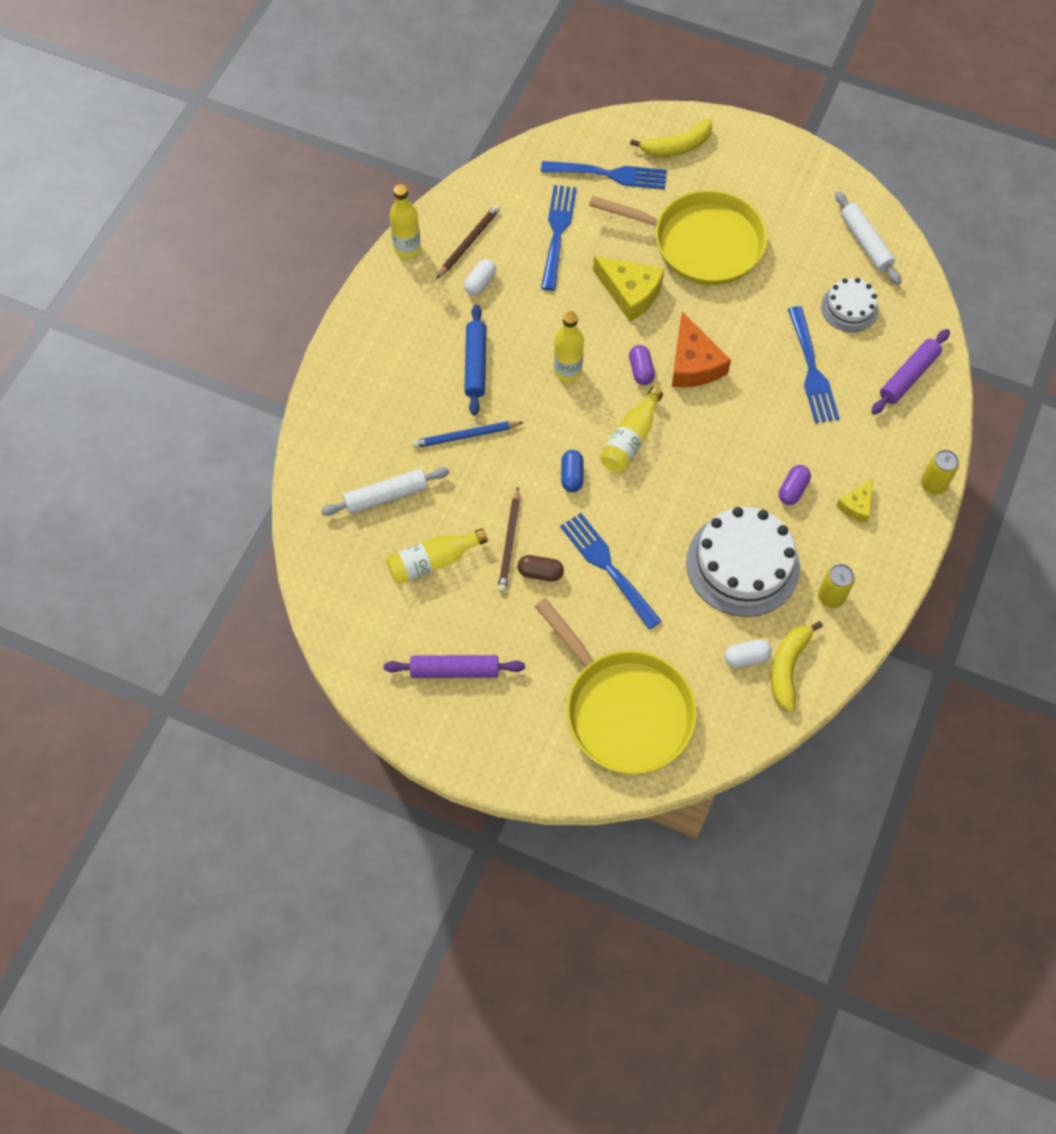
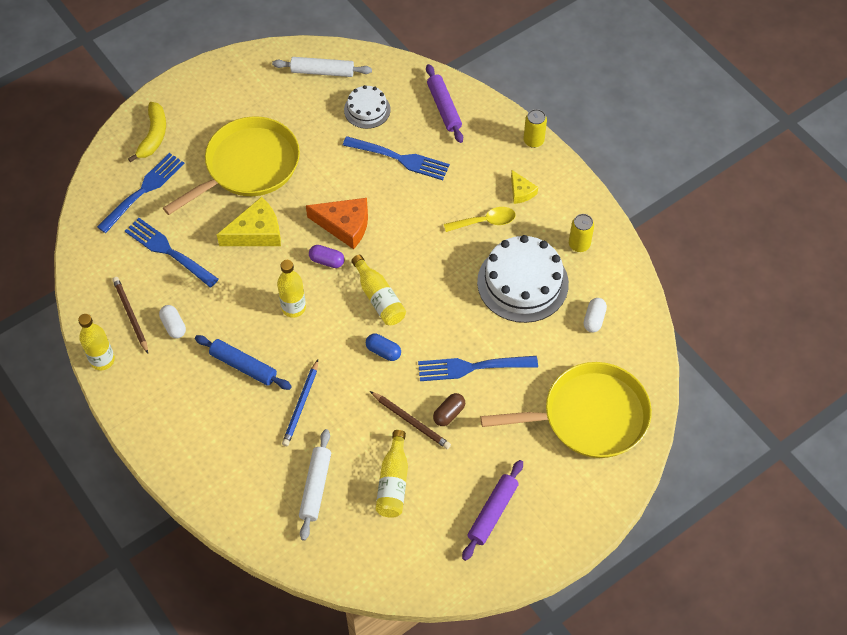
camera: 60 degrees left, 5 degrees down
(788, 668) = (616, 299): yellow banana -> none
(792, 490) = (485, 222): purple capsule -> yellow spoon

